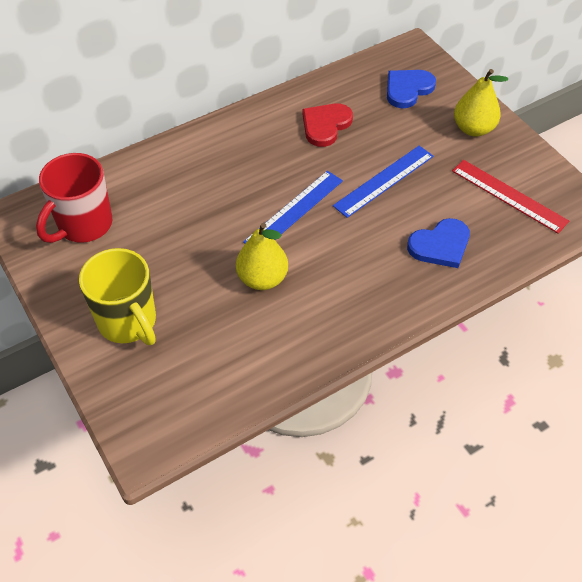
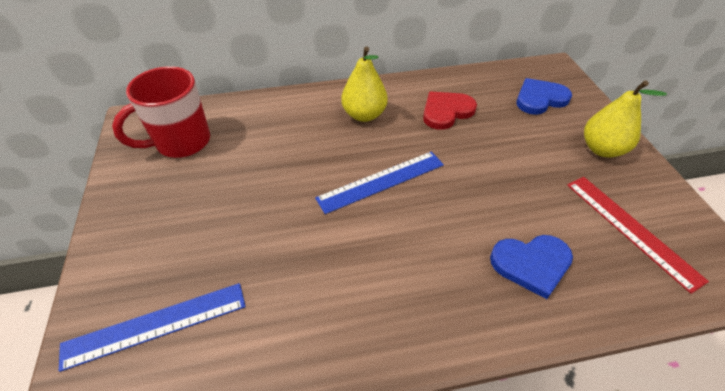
camera: 20 degrees right, 5 degrees down
(128, 322) = (157, 247): yellow mug -> none
(262, 278) = (315, 242): yellow pear -> yellow pear (364, 115)
(384, 181) = (487, 176): blue ruler -> blue ruler (156, 325)

